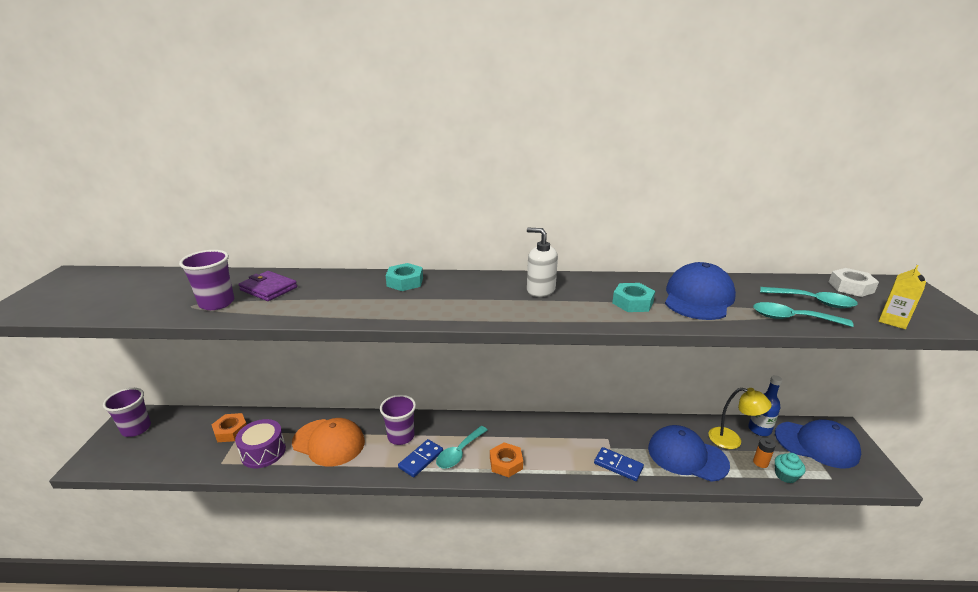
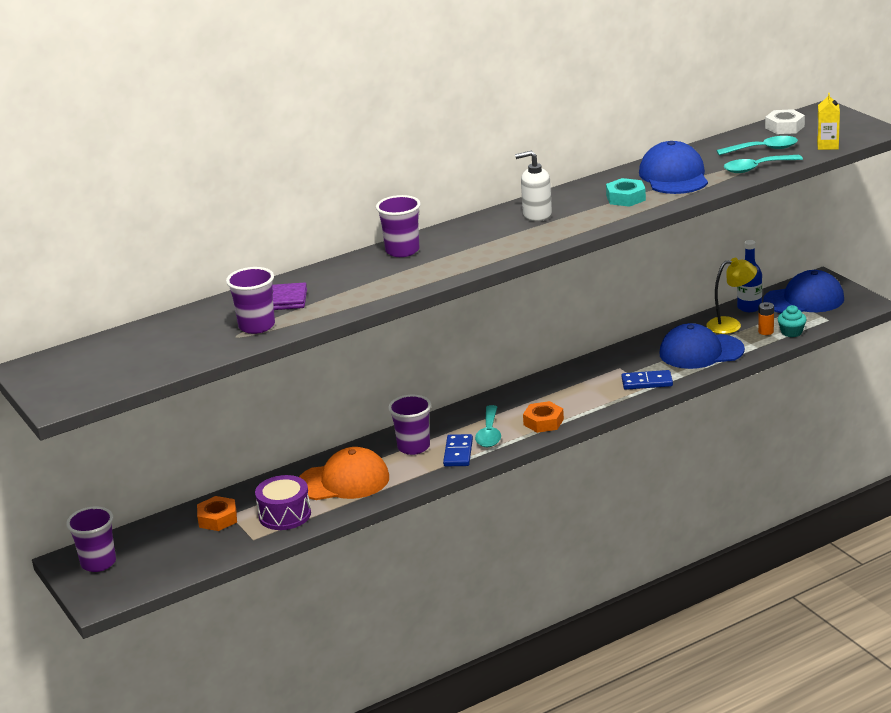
camera: 30 degrees left, 0 degrees up
(405, 282) = (402, 251): turquoise nut -> purple cup

